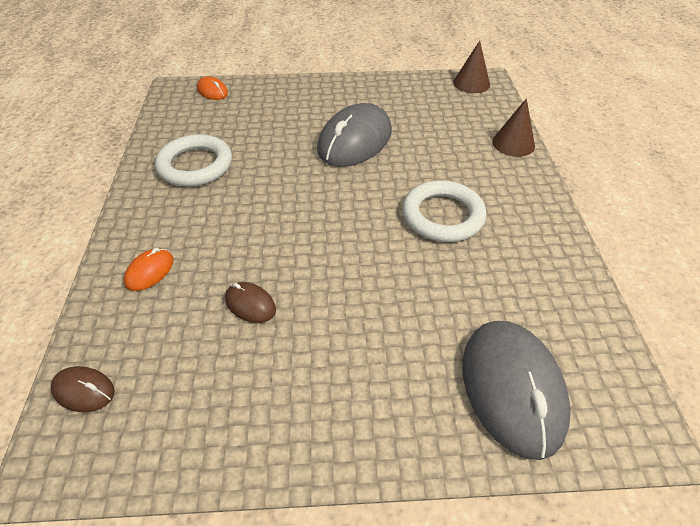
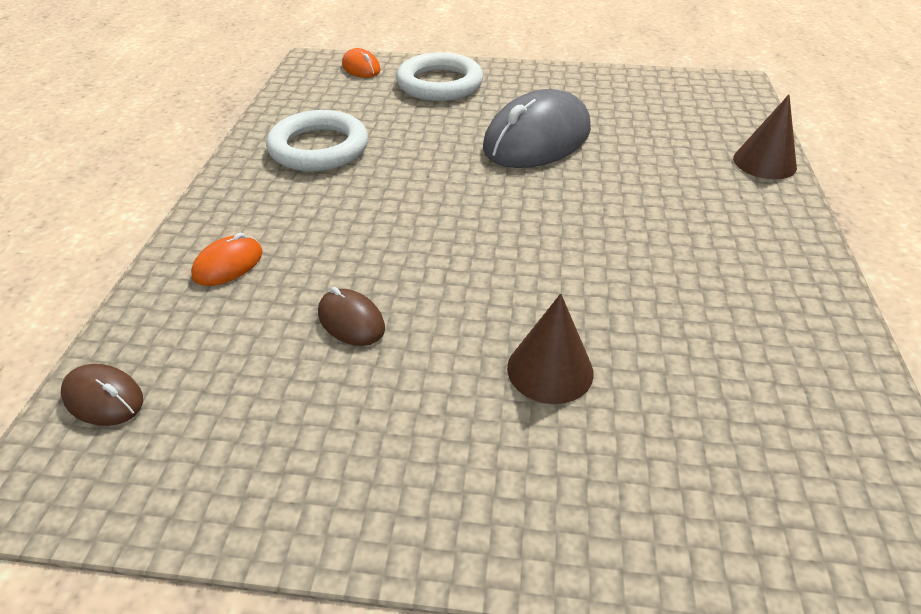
camera: 10 degrees right, 5 degrees down
(443, 216) = (646, 242): white ring -> white ring (439, 84)
(471, 83) = (713, 85): brown cone -> brown cone (550, 370)
(512, 388) = (717, 486): grey mouse -> none

